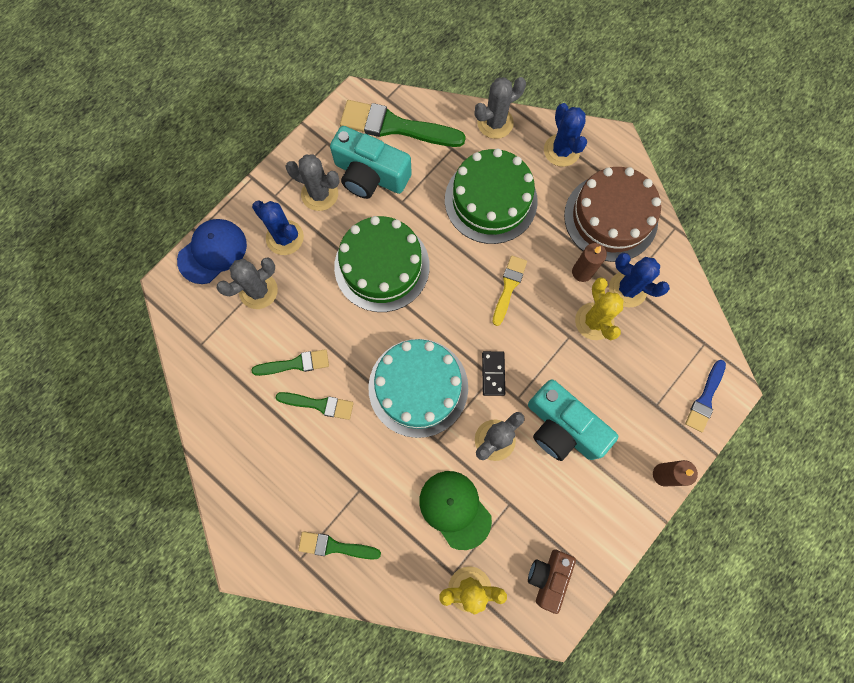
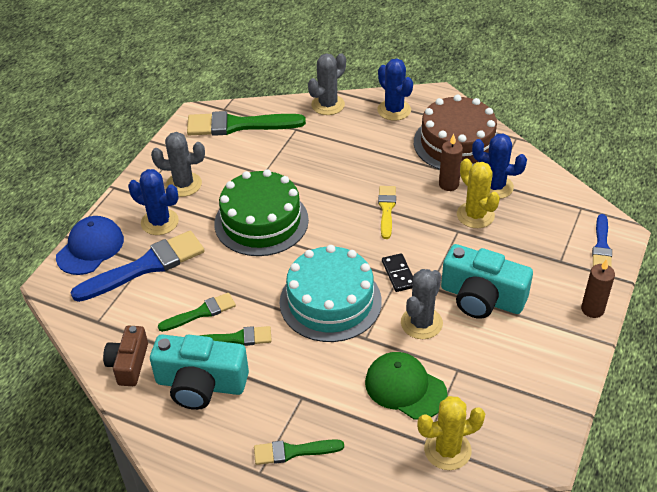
camera: 15 degrees left, 30 degrees down
(258, 291) = (145, 266): grey cactus -> blue brush
(370, 175) = (227, 161): turquoise camera -> turquoise camera (201, 384)
(490, 200) = (345, 155): green cake -> none
(548, 577) = (522, 418): brown camera -> brown camera (129, 364)

